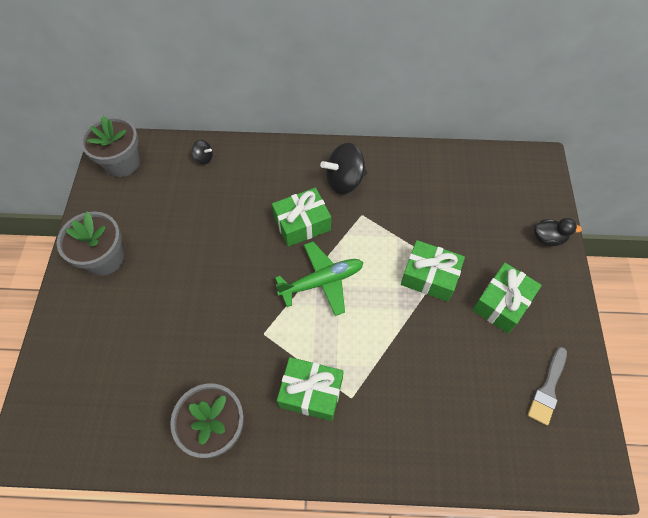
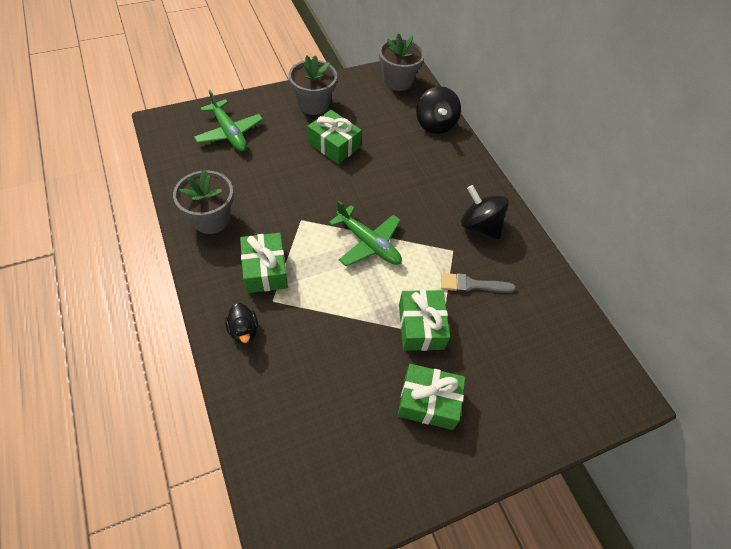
camera: 60 degrees right, 5 degrees down
(94, 366) = (229, 133): none -> green plane
(204, 158) = (435, 124): black spinning top -> black spinning top, size x2.03
(302, 223) = (416, 210): green gift -> green gift (334, 145)
(547, 389) = (355, 473): grey brush -> grey brush (472, 285)
(548, 238) = (534, 430): black duck -> black duck (244, 330)

